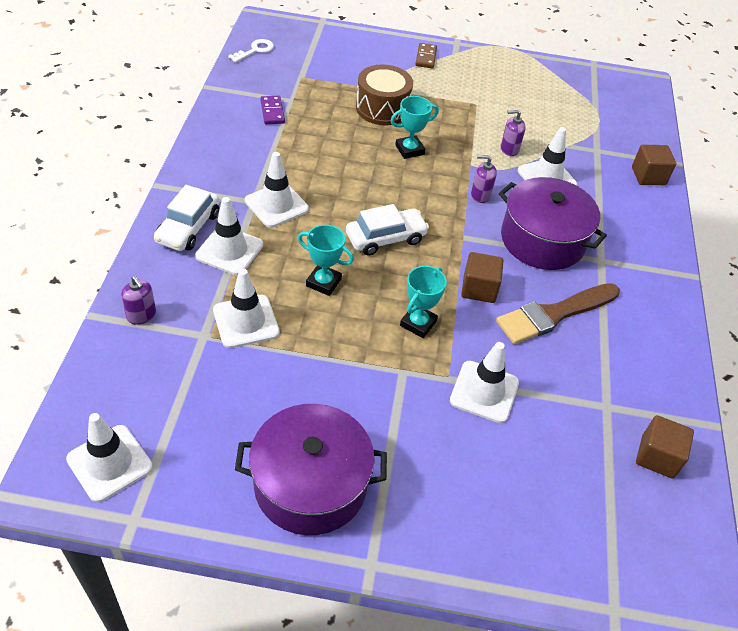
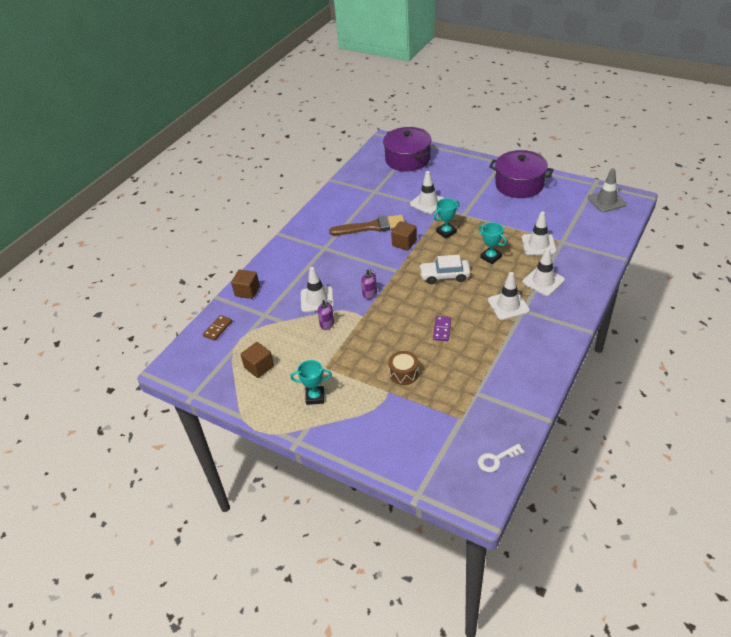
camera: 150 degrees left, 5 degrees down
(109, 463) = (606, 201): white traffic cone -> grey traffic cone
(141, 315) = (595, 254): purple soap dispenser -> none
(188, 228) = (568, 298): white car -> none
(272, 112) = (495, 383): purple domino -> purple domino (442, 329)
(382, 108) = (404, 373): brown drum -> brown drum, size x0.67
(409, 150) = (400, 333): turquoise trophy -> turquoise trophy (315, 397)
(426, 57) = (337, 426): brown domino -> brown domino (218, 329)
(542, 240) = (349, 262): purple pot -> purple pot (407, 159)
(657, 457) = (366, 174): brown cube -> brown cube (259, 367)

